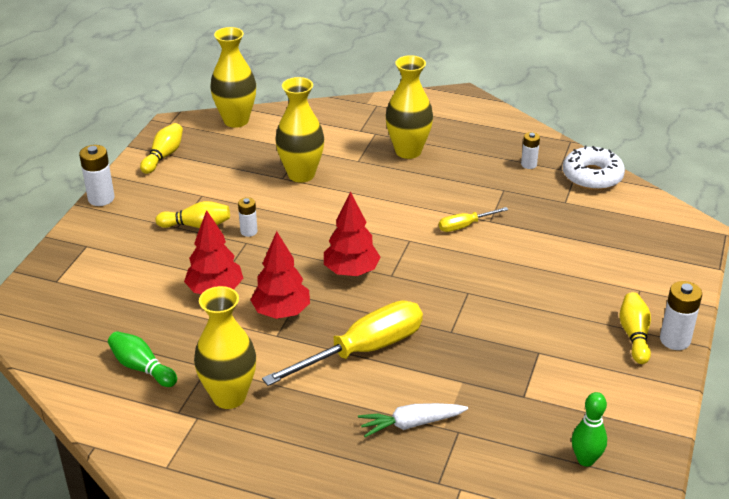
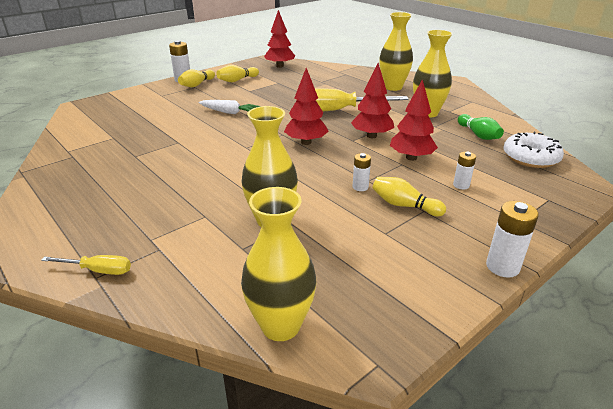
camera: 150 degrees left, 5 degrees down
(163, 156) = (409, 301): yellow bowling pin -> yellow bowling pin (237, 80)
(408, 151) = (150, 209): yellow vase -> yellow vase (393, 87)
(410, 424) = (340, 87): white carrot -> white carrot (230, 112)
(465, 226) = (198, 144): yellow screwdriver -> yellow screwdriver (98, 270)
(529, 164) = (85, 165): white battery -> white battery (461, 185)
(585, 460) = (280, 66): green bowling pin -> red tree
(592, 176) = (65, 145): white donut -> white donut (530, 157)

